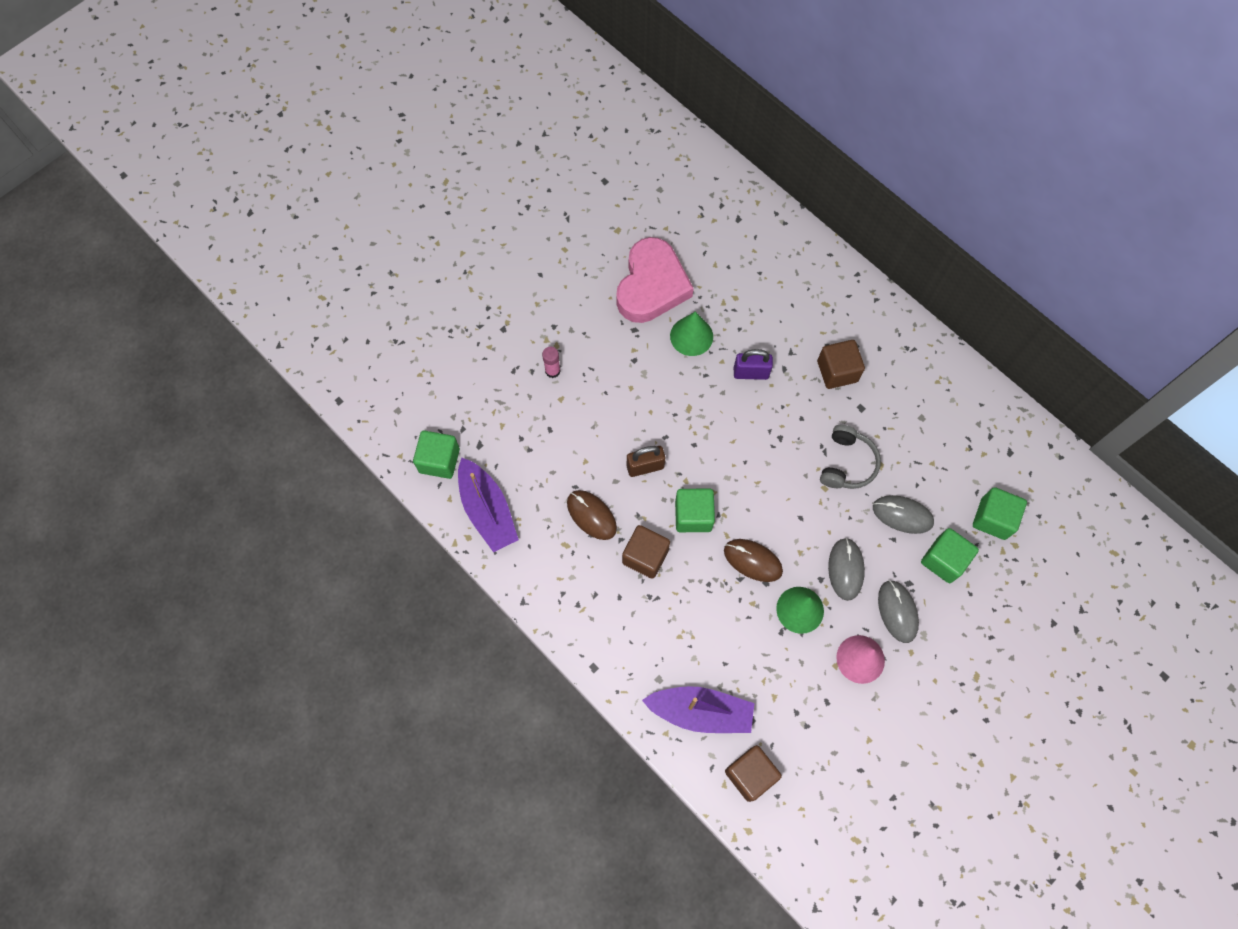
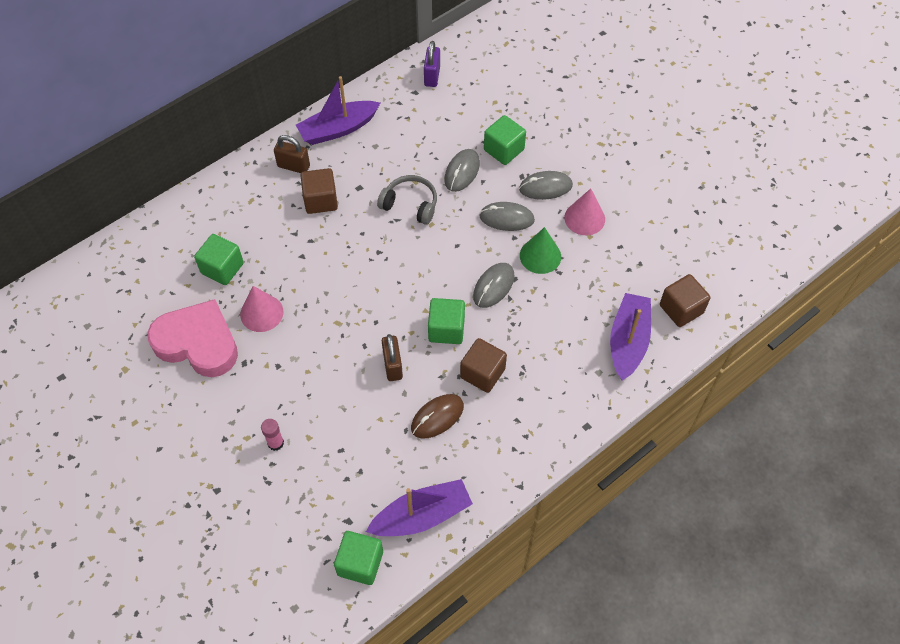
camera: 85 degrees left, 10 degrees down
(691, 336) = (261, 313): green cone -> pink cone
(751, 373) = (310, 267): purple padlock -> purple padlock (432, 76)
(752, 561) = (493, 286): brown mouse -> grey mouse
(877, 338) = (293, 166): none -> brown padlock
(937, 376) = (338, 129): none -> purple boat
(993, 518) = (471, 112): green cube -> green cube (222, 268)

